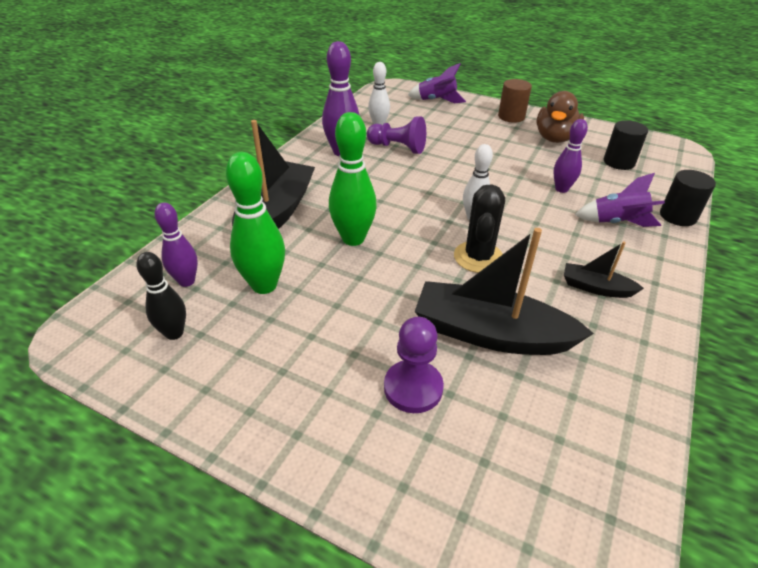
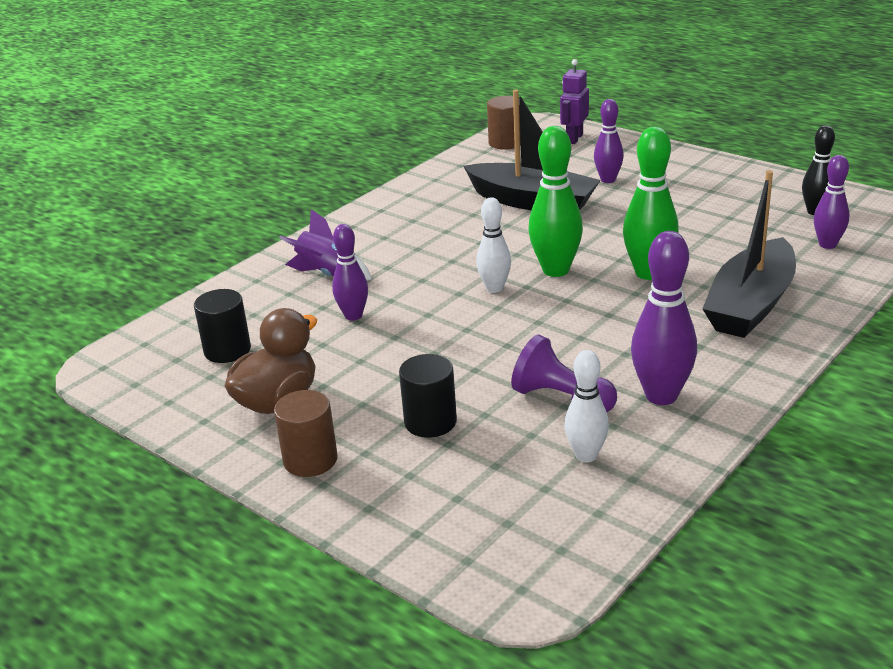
camera: 165 degrees left, 10 degrees down
(264, 285) = (743, 238): green bowling pin -> green bowling pin (556, 270)
(413, 388) = (608, 180): purple pawn -> purple bowling pin
(436, 100) = (437, 524): purple rocket -> none
(478, 257) = (512, 251): black cactus -> none
(495, 523) = (574, 138): none -> purple robot
(596, 288) = (413, 224): black boat -> none
(603, 498) = (506, 143): none -> brown cylinder
(677, 216) = (248, 278): black cylinder -> black cylinder (430, 422)

